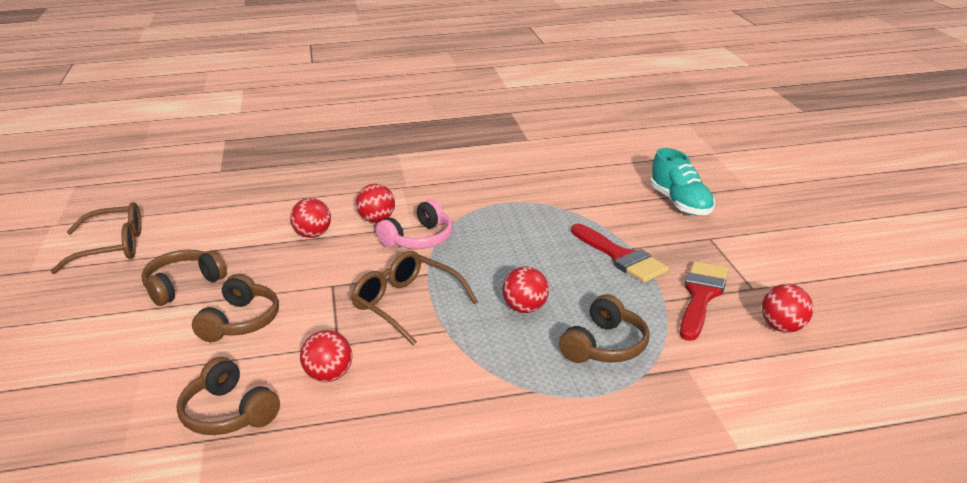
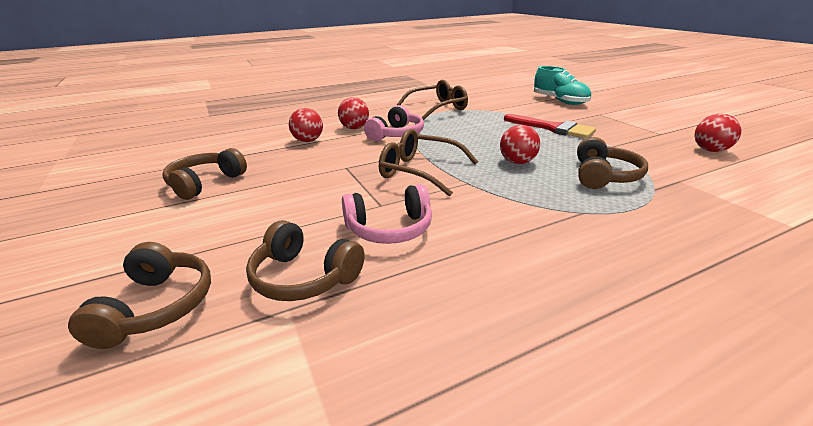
camera: 15 degrees left, 0 degrees up
(112, 247) = (124, 166): brown glasses -> brown glasses (438, 108)
(241, 322) = (276, 201): brown headphones -> brown headphones (157, 307)
(329, 376) = (390, 229): red ball -> pink headphones
(701, 296) = (633, 141): red brush -> none

